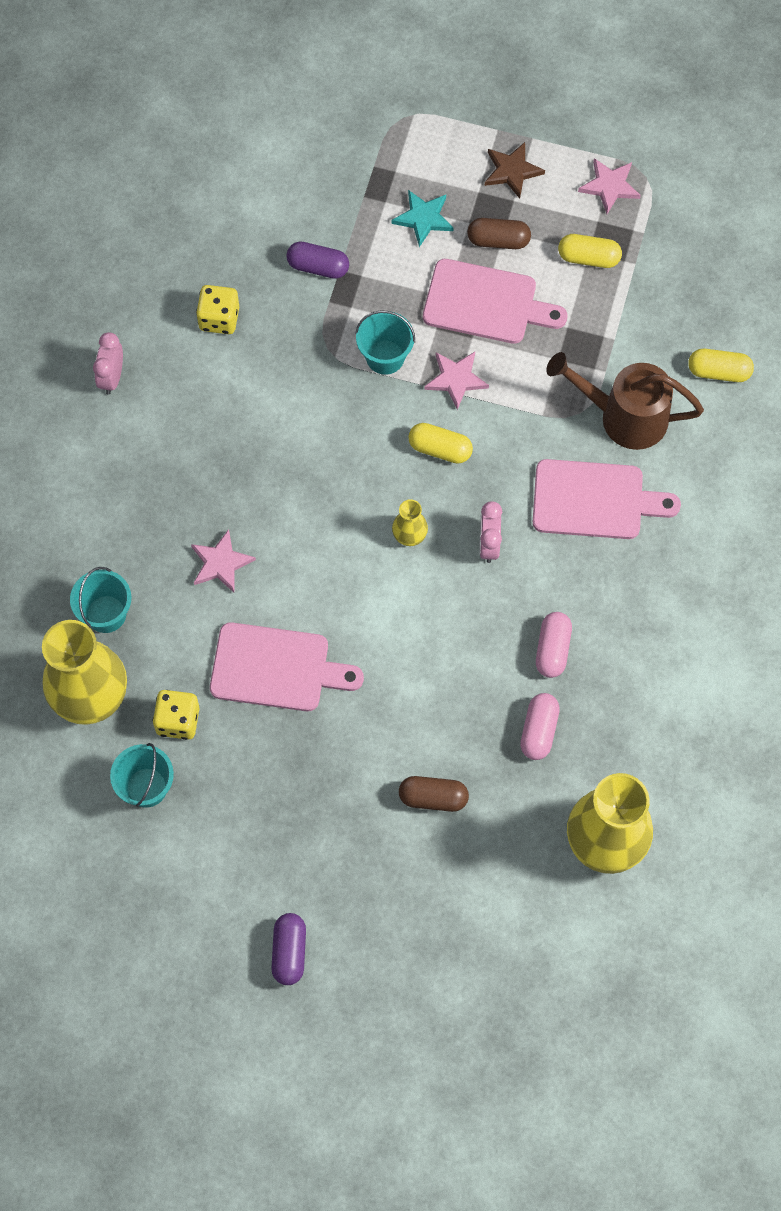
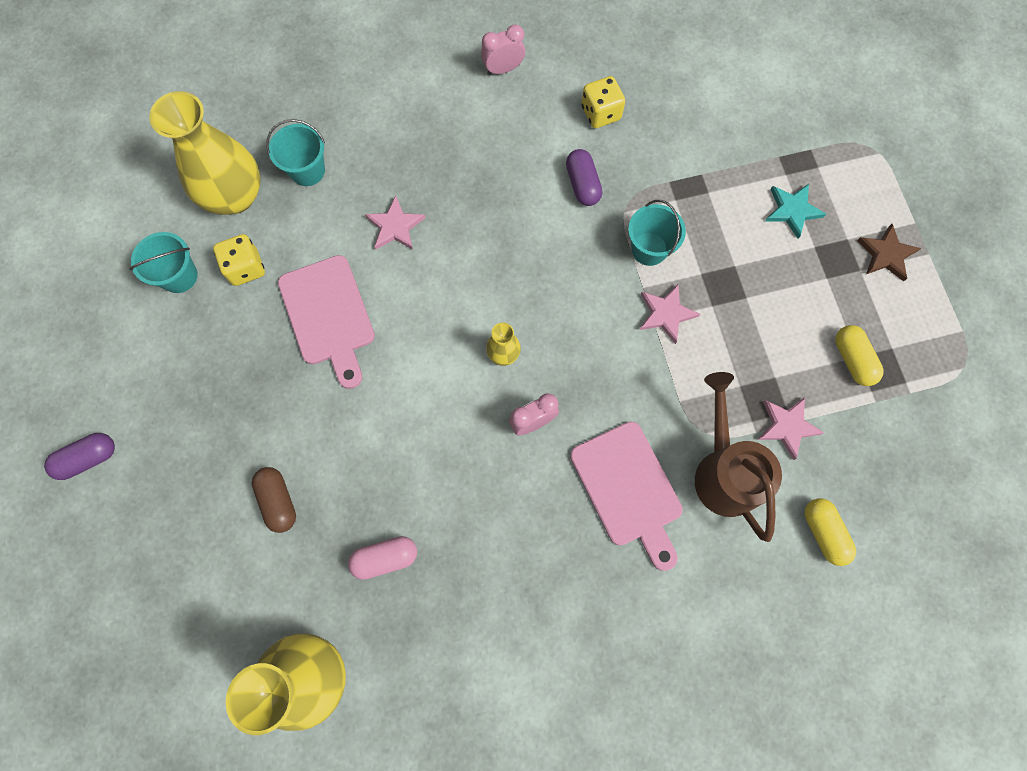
camera: 60 degrees right, 5 degrees up
(318, 267) = (693, 157): purple capsule -> purple capsule (582, 184)
(440, 449) = (595, 335): yellow capsule -> none
(486, 303) = (751, 299): pink cutting board -> none
(498, 240) = (815, 278): brown capsule -> none
(552, 649) = (467, 529): pink capsule -> none
(609, 186) = (932, 340): pink star -> pink star (787, 426)

